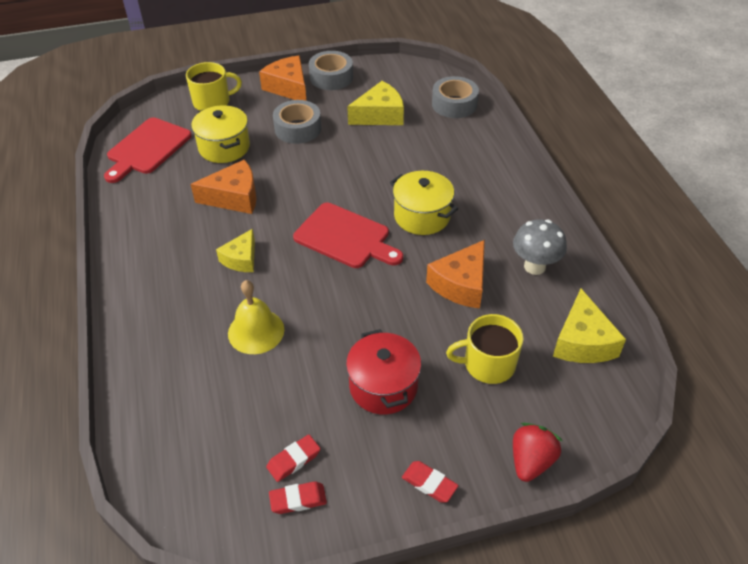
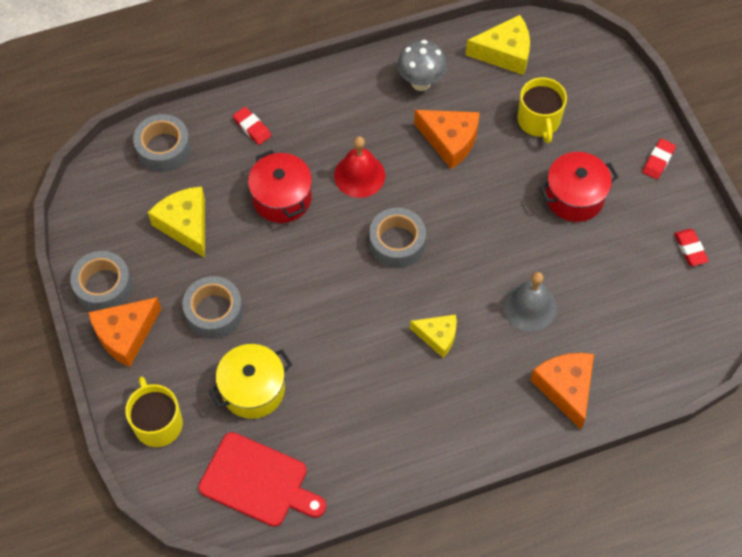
camera: 95 degrees left, 15 degrees up
(234, 197) = (343, 361): orange cheese -> orange cheese (565, 388)
(256, 331) = (530, 306): yellow bell -> grey bell
(293, 460) = (657, 256): red eraser -> red eraser (252, 127)
(345, 237) = (397, 243): red cutting board -> grey tape
(400, 167) = (282, 198): none -> red pot
(422, 216) = (359, 175): yellow pot -> red bell
(531, 461) = (626, 94): red strawberry -> none

